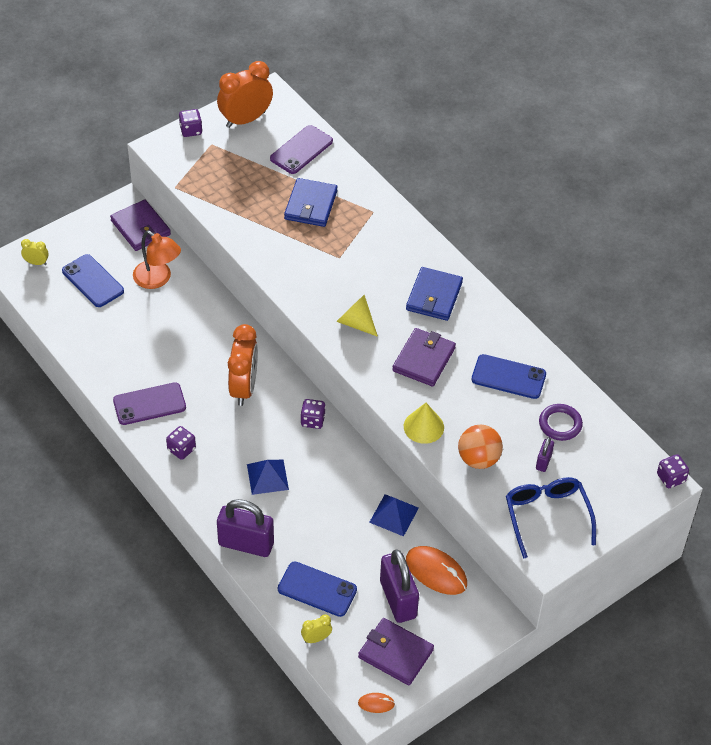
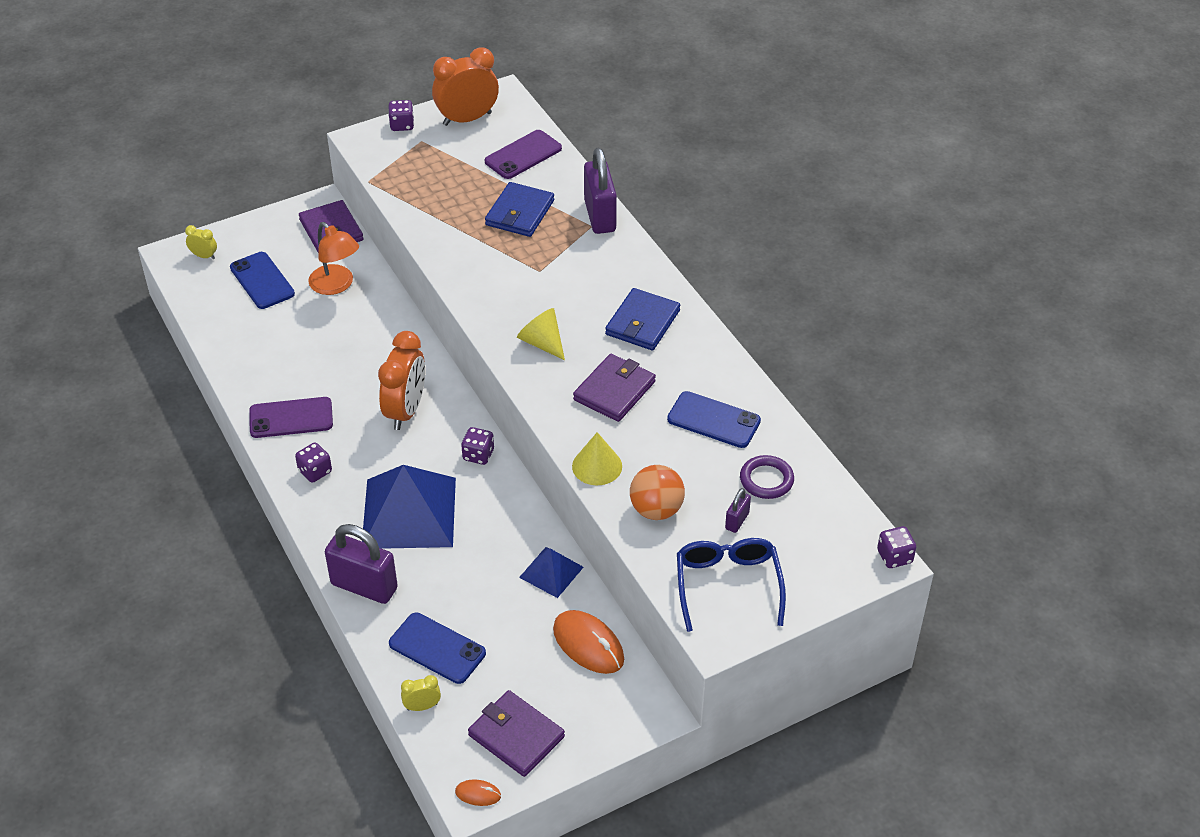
camera: 10 degrees right, 5 degrees down
(267, 477) = (409, 512): blue pyramid -> blue pyramid, size x1.99
(398, 599) = (534, 671): purple padlock -> purple padlock (600, 216)

